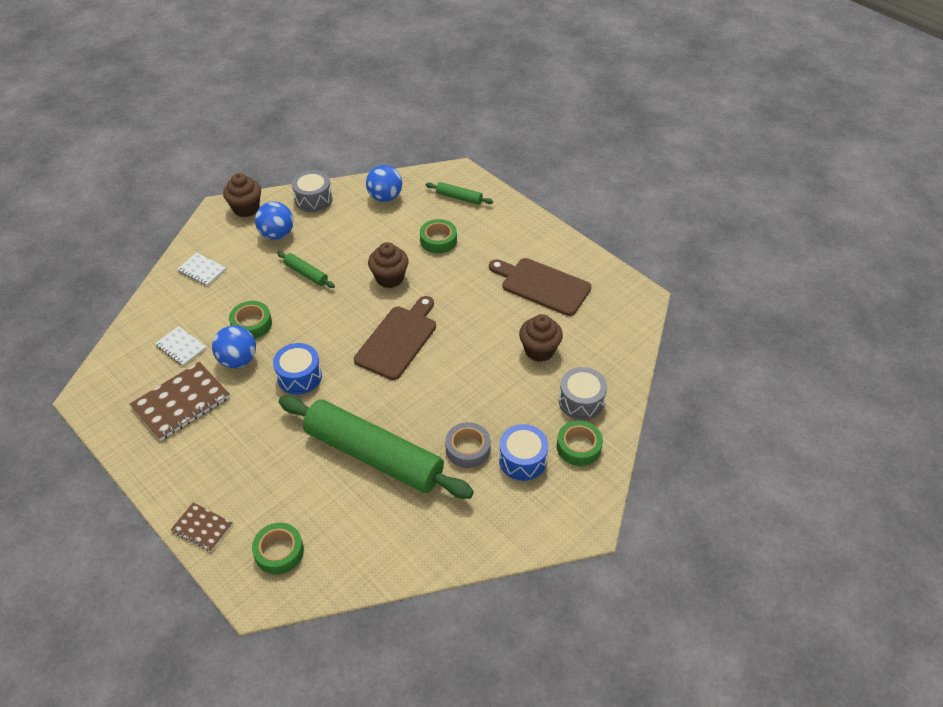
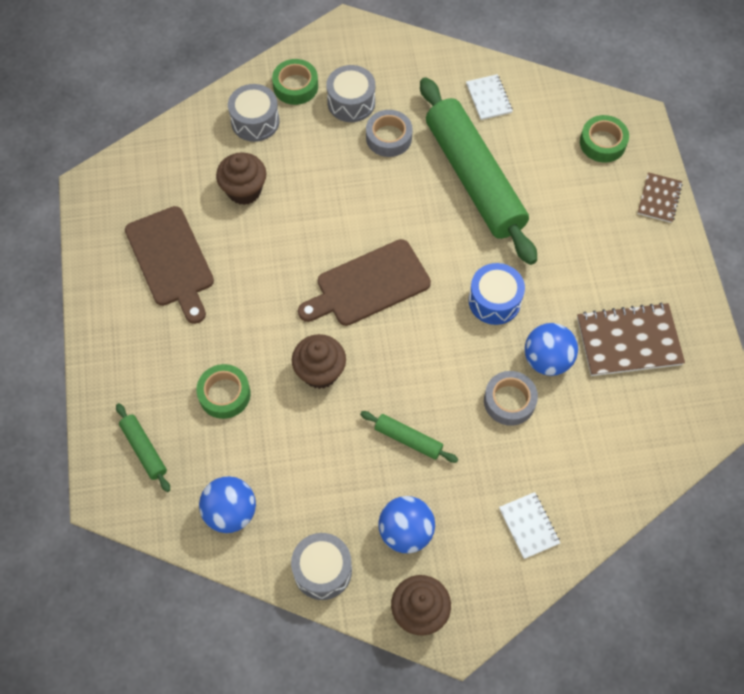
camera: 145 degrees left, 15 degrees up
(181, 347) = (601, 416): white notebook -> white notebook (488, 98)
(202, 528) = (659, 198): brown notebook -> brown notebook turned 45 degrees clockwise
(251, 324) = (509, 401): green tape -> grey tape
(306, 273) = (408, 439): green rolling pin -> green rolling pin turned 45 degrees counterclockwise
(522, 460) = (351, 102): blue drum -> grey drum

